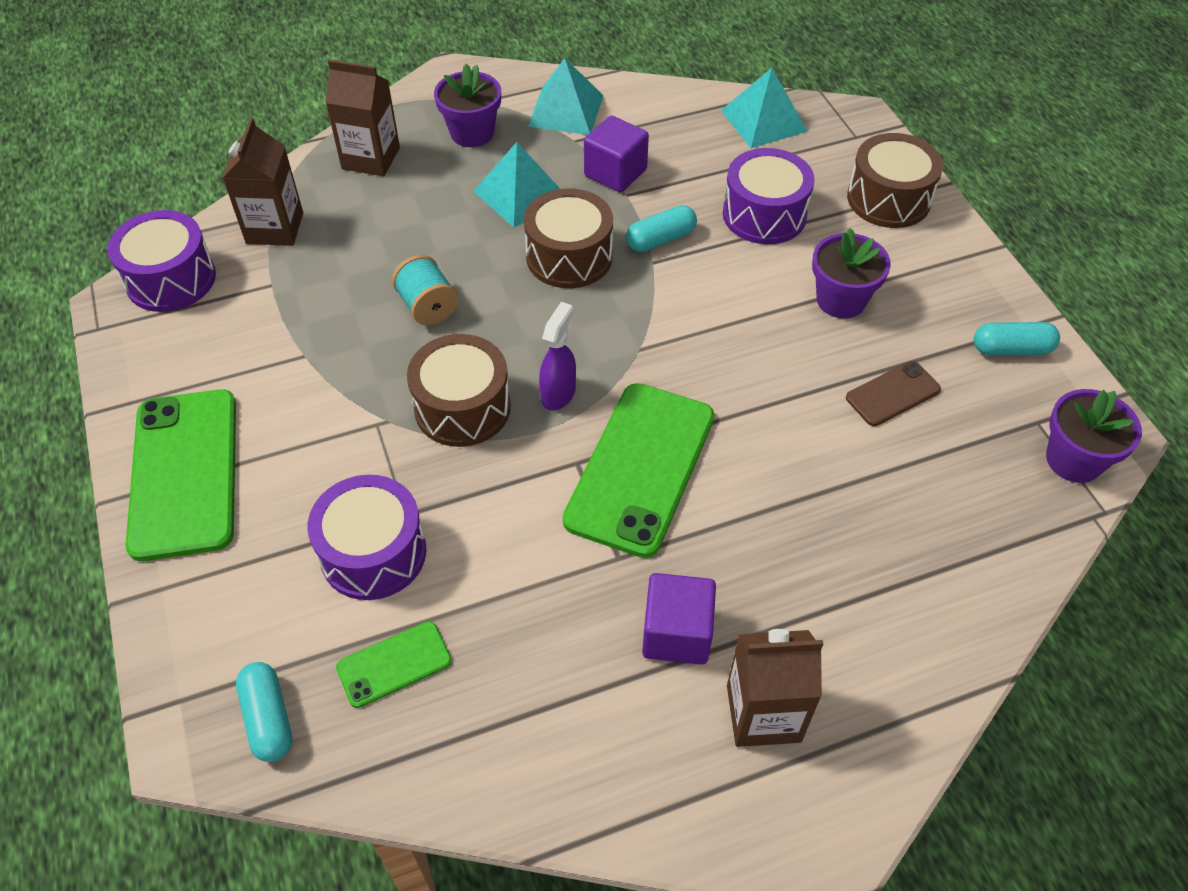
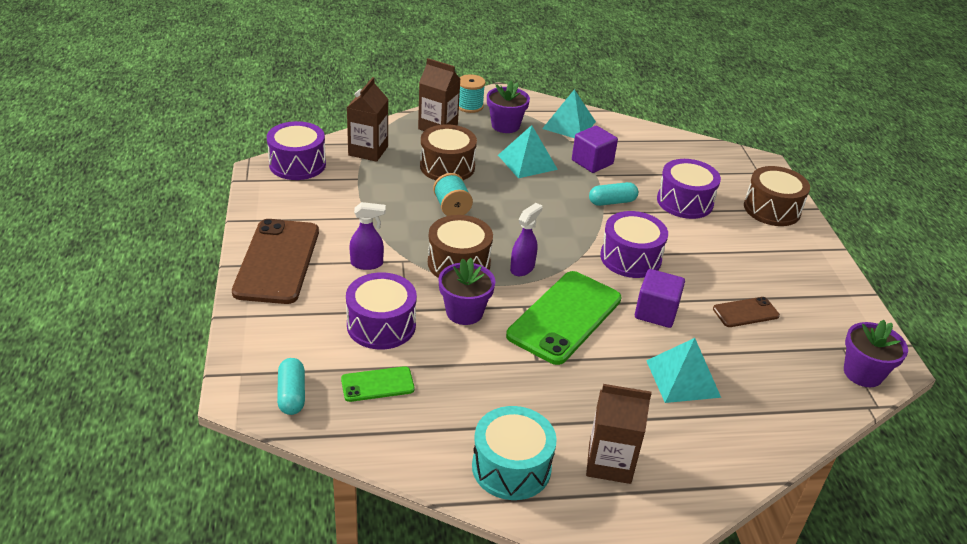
camera: 10 degrees right, 15 degrees down
(185, 473) = (277, 261): green phone -> brown phone
(324, 443) = (367, 264): none -> purple spray bottle
(410, 108) = (470, 106): none -> turquoise spool
(569, 257) = (549, 199): brown drum -> brown drum (447, 166)
(626, 761) = (511, 467): none -> turquoise drum
(676, 633) = (564, 408): purple cube -> purple cube (656, 312)
(710, 336) = (630, 258): none -> purple drum
(764, 120) = (698, 153): turquoise pyramid -> turquoise pyramid (683, 378)
(841, 300) = (724, 256): purple flower pot -> purple flower pot (464, 312)
(1011, 349) = (835, 305): turquoise capsule -> none

